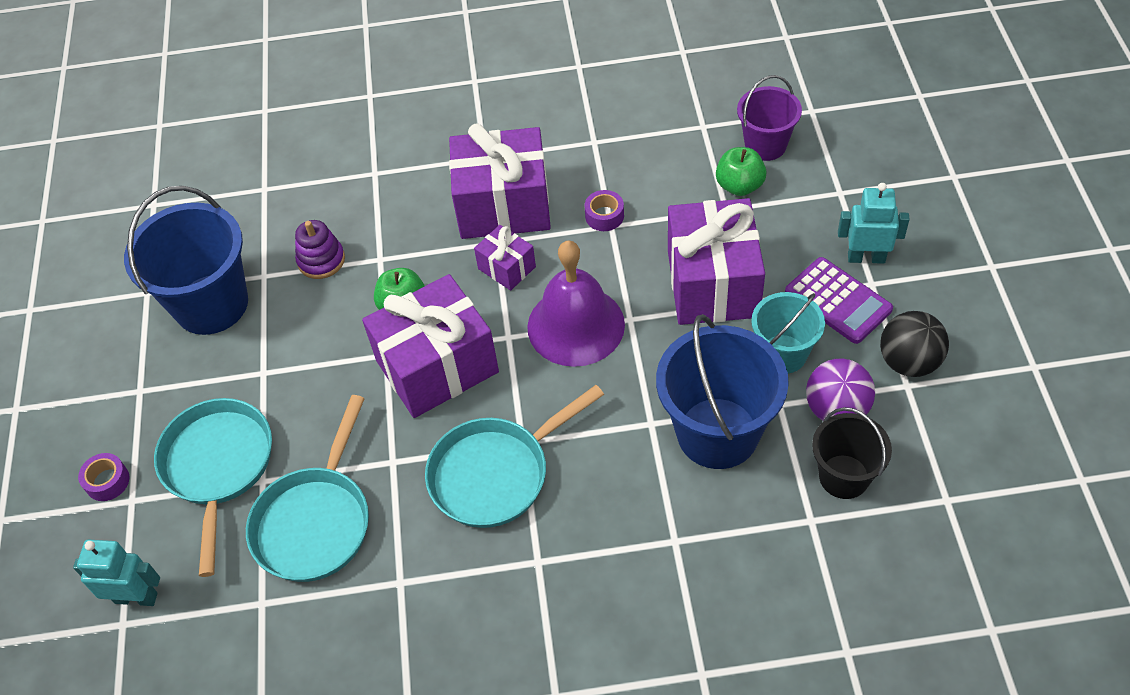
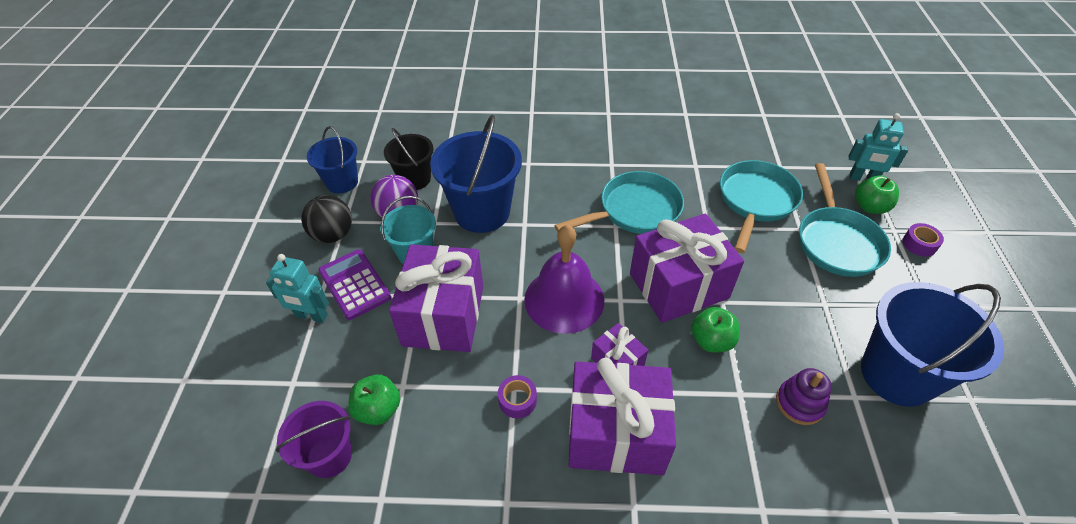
camera: 175 degrees left, 5 degrees down
(148, 538) = (870, 207): none -> green apple
(954, 451) = (342, 182): none -> blue bucket

